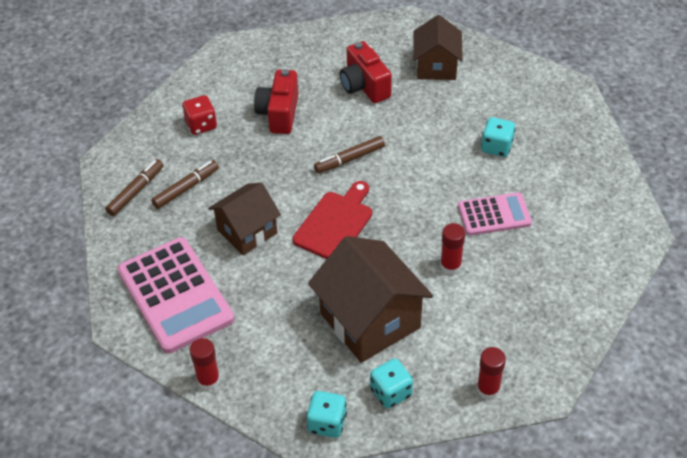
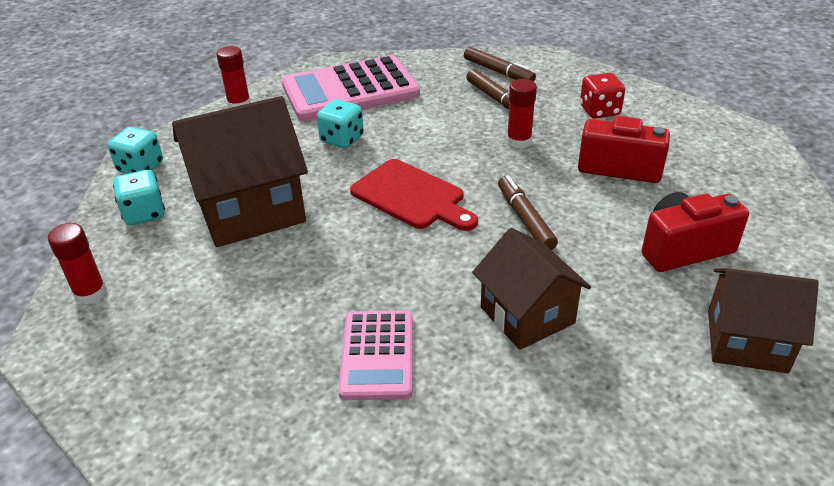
camera: 100 degrees right, 10 degrees down
(247, 231) = (420, 134): brown house -> brown house (527, 315)
(450, 266) = (299, 290): red glue stick -> red glue stick (519, 141)
(496, 147) = (531, 388): turquoise dice -> turquoise dice (342, 139)

